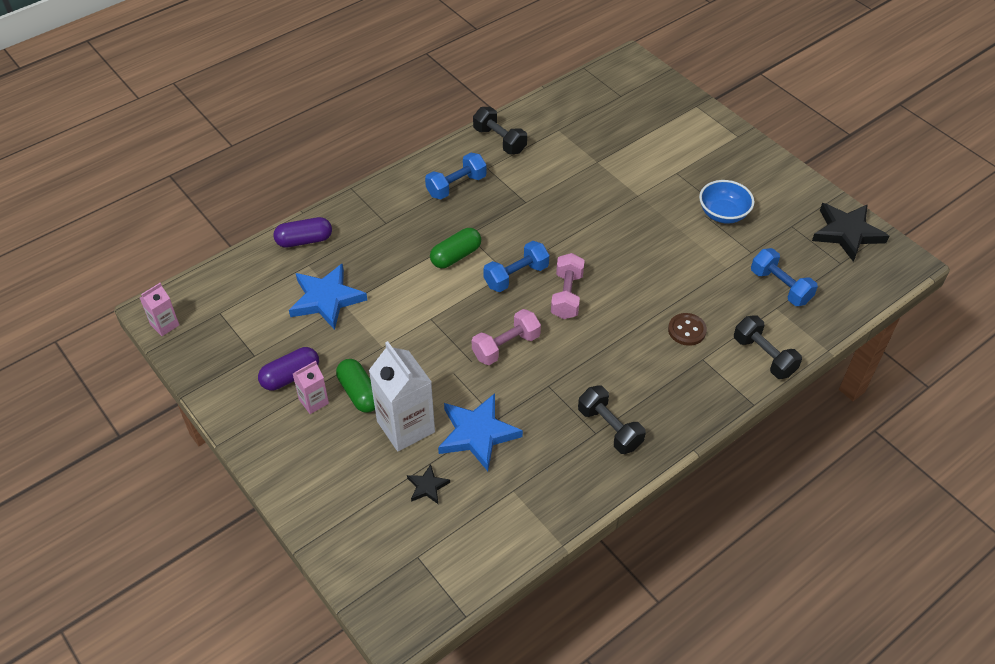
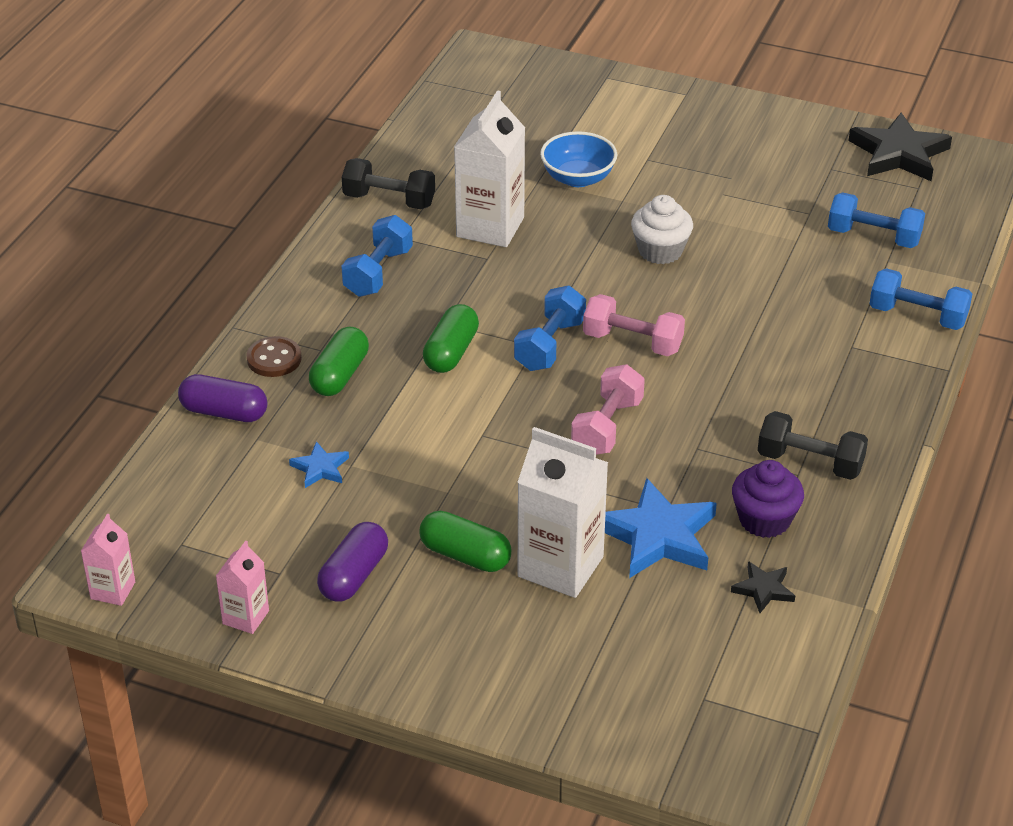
camera: 30 degrees left, 10 degrees down
(304, 240) = (224, 412): purple capsule -> purple capsule turned 60 degrees clockwise
(314, 401) = (413, 590): pink carton -> pink carton (245, 617)
(326, 299) = (320, 468): blue star -> blue star, size x0.49
(383, 244) = (340, 375): none -> green capsule
(427, 486) = (648, 619): black star -> black star (763, 589)
(544, 182) = (490, 227): none -> white carton
(549, 454) = (764, 520): none -> purple cupcake
(566, 295) = (632, 342): pink dumbbell -> pink dumbbell turned 45 degrees counterclockwise
(633, 240) = (660, 251): none -> white cupcake
(687, 330) = (808, 324): brown button -> brown button (274, 359)
(723, 214) = (742, 184): blue bowl -> blue bowl (578, 178)
(764, 356) = (917, 316): black dumbbell -> blue dumbbell

